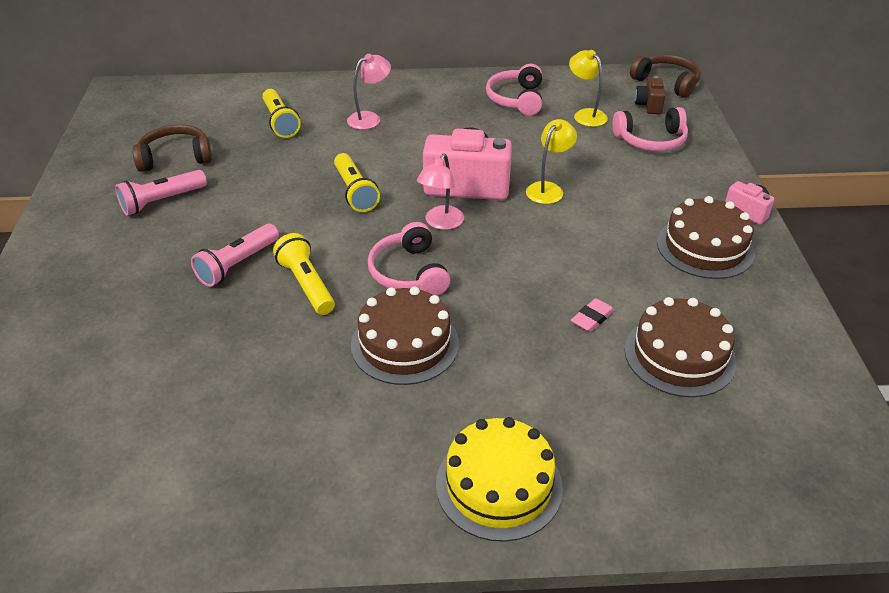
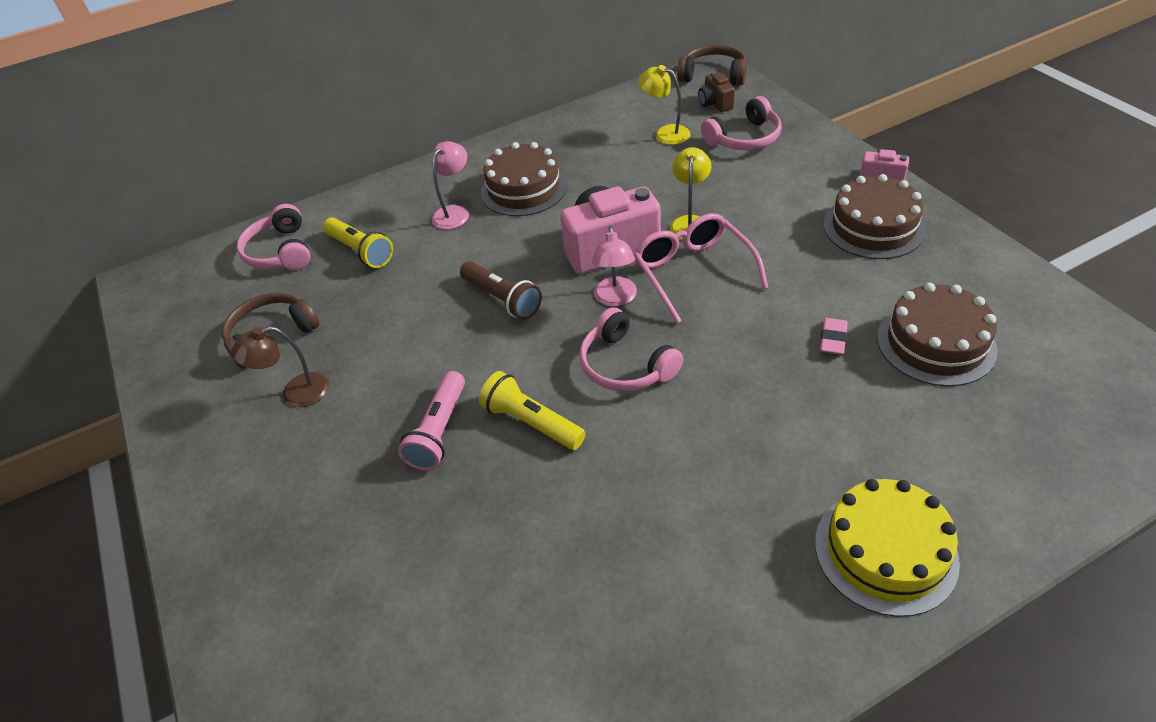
camera: 20 degrees left, 5 degrees up
(162, 201) = (295, 393): pink flashlight -> brown lamp
(355, 192) = (502, 299): yellow flashlight -> brown flashlight
(405, 344) = (682, 444): brown cake -> brown cake (524, 189)
(516, 99) = (587, 140): pink headphones -> pink headphones (280, 251)
(519, 227) = (693, 272): none -> pink glasses

